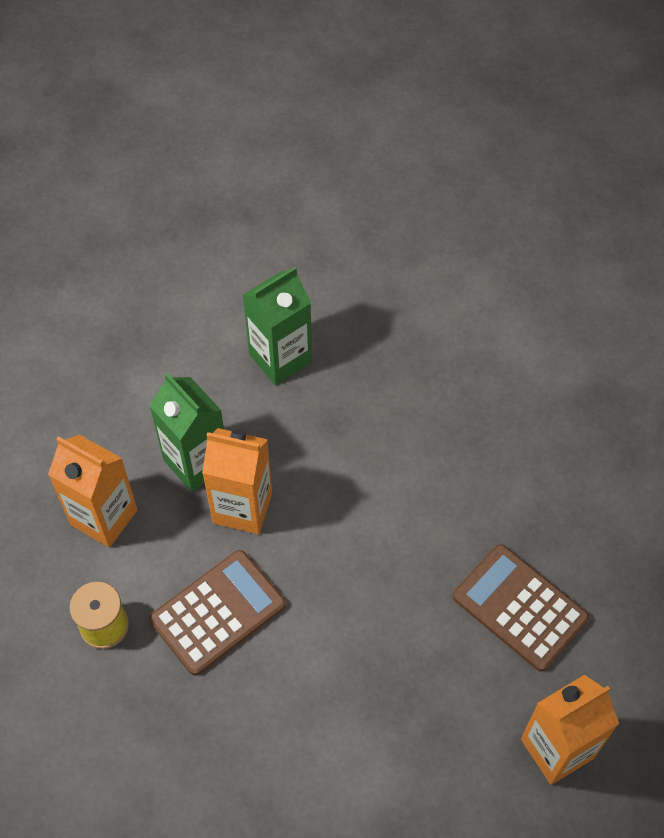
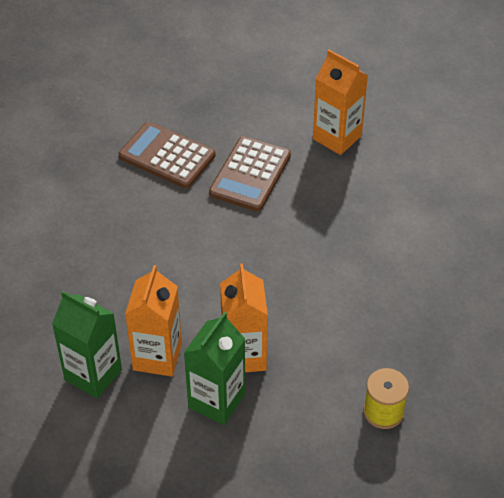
camera: 110 degrees left, 10 degrees down
(104, 517) = (294, 448): orange carton -> orange carton (157, 357)
(218, 612) = (336, 342): brown calculator -> brown calculator (167, 156)

